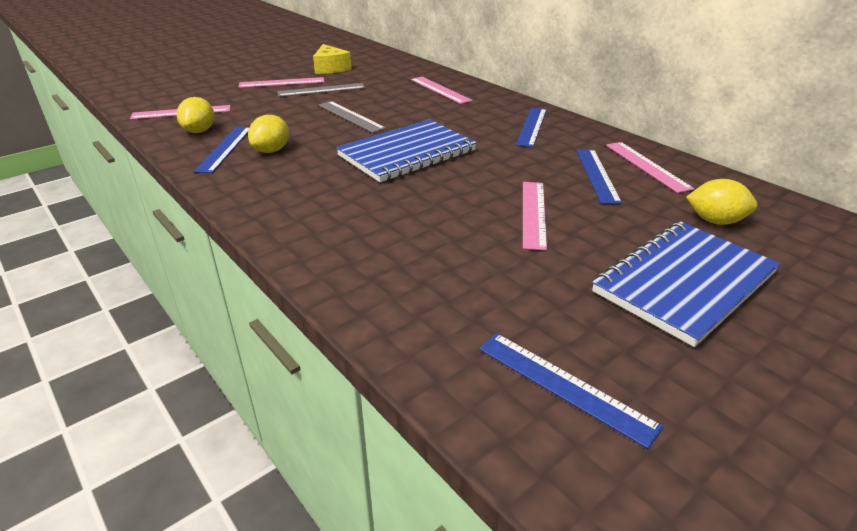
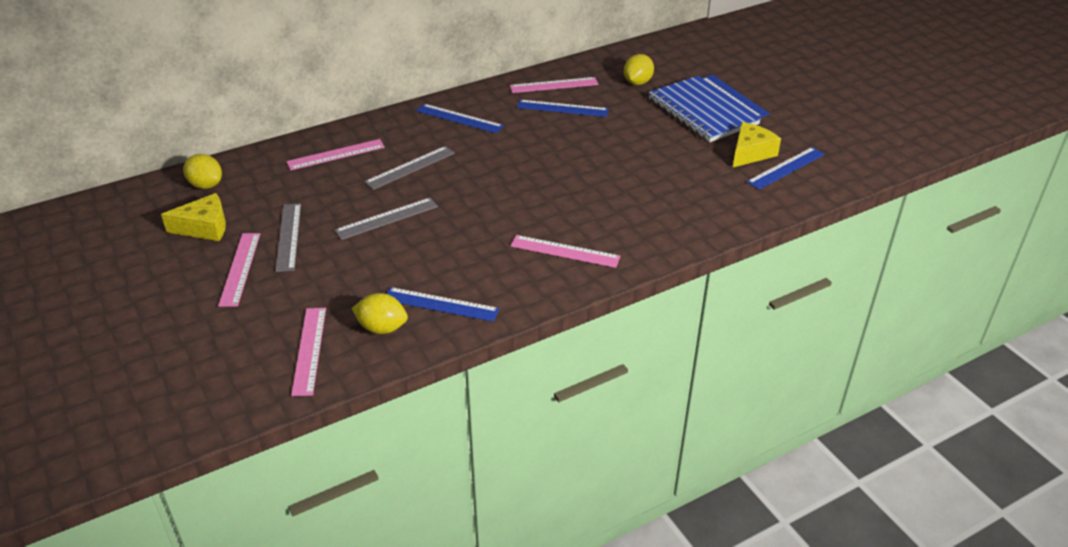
camera: 80 degrees left, 5 degrees up
(271, 151) = (458, 272): yellow lemon -> yellow lemon (206, 185)
(407, 153) = (494, 190): blue notebook -> none
(432, 116) = (410, 167): none -> grey ruler
(533, 213) = (614, 146): pink ruler -> pink ruler (565, 251)
(590, 339) = (750, 153): none -> yellow cheese
(770, 317) = (734, 96): none -> blue ruler

